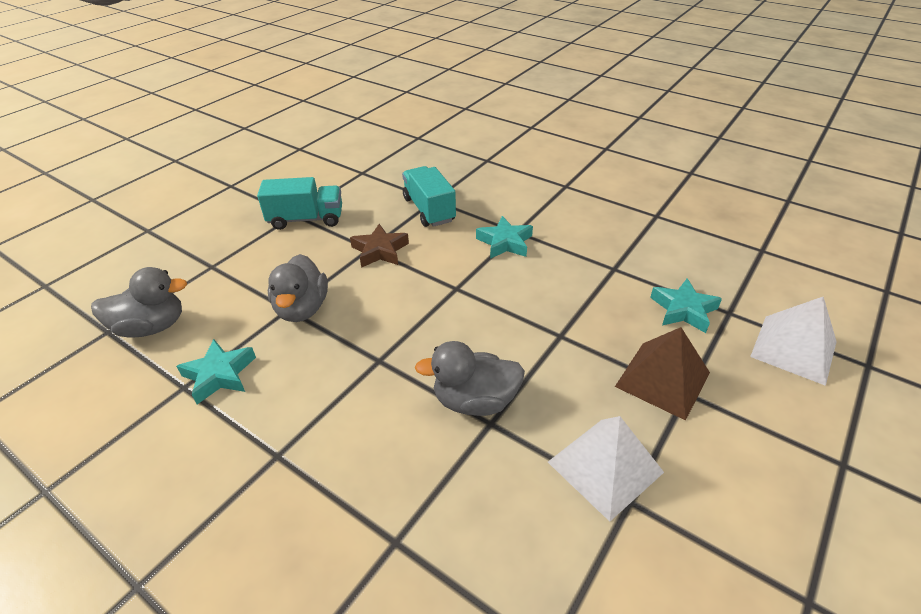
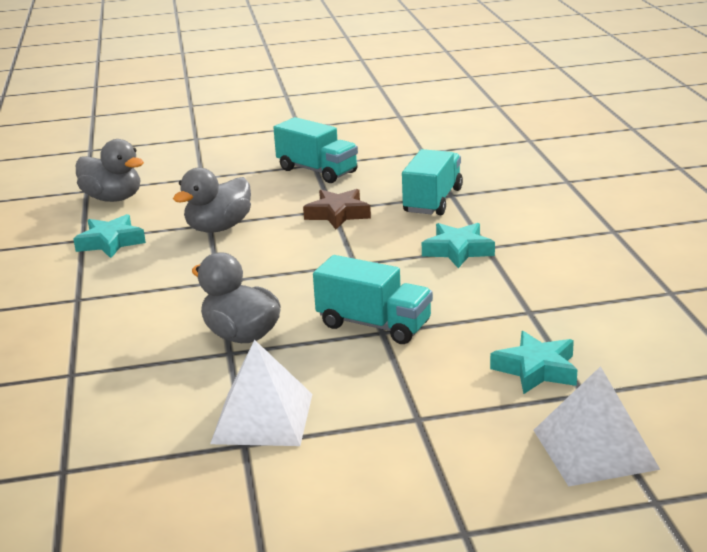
camera: 45 degrees right, 15 degrees down
(547, 333) = (374, 325): none -> turquoise truck
(662, 379) = (413, 400): brown pyramid -> none

